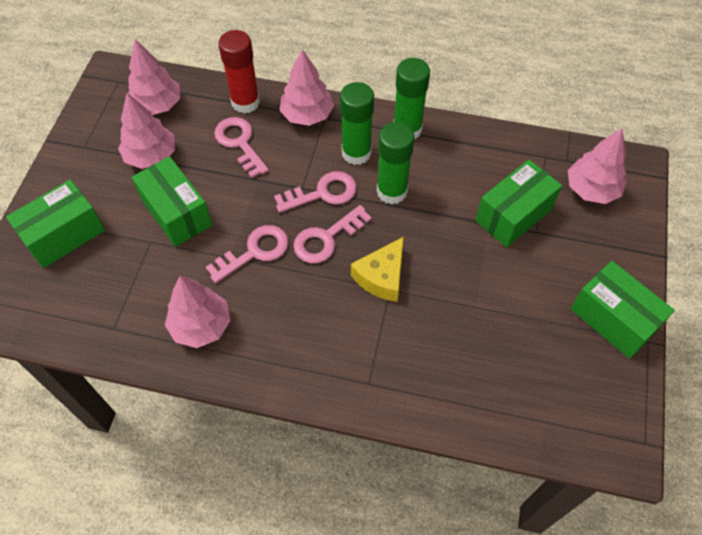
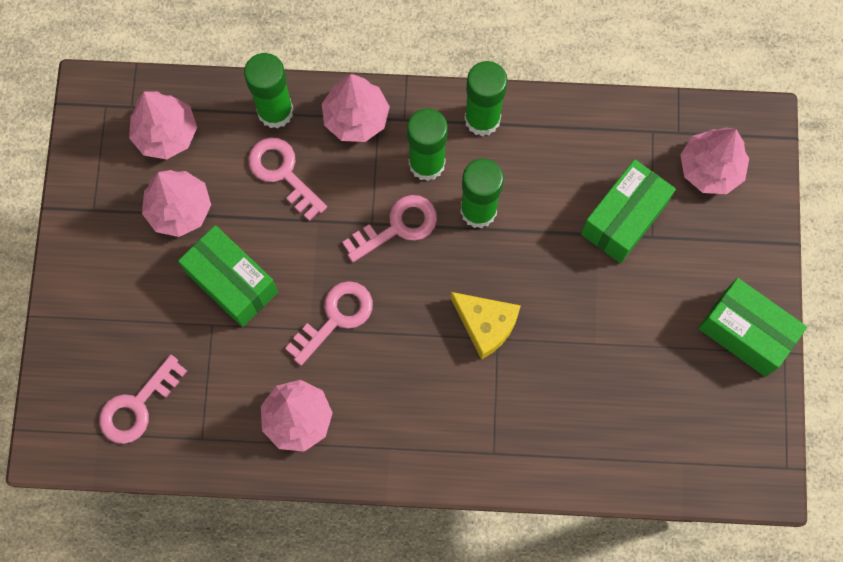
camera: 10 degrees left, 15 degrees up
(64, 235) = (109, 334): green box -> none
(245, 102) = (275, 111): red glue stick -> green glue stick
(326, 239) = (414, 287): pink key -> pink key (137, 406)
(382, 277) = (486, 324): yellow cheese -> yellow cheese turned 75 degrees counterclockwise

